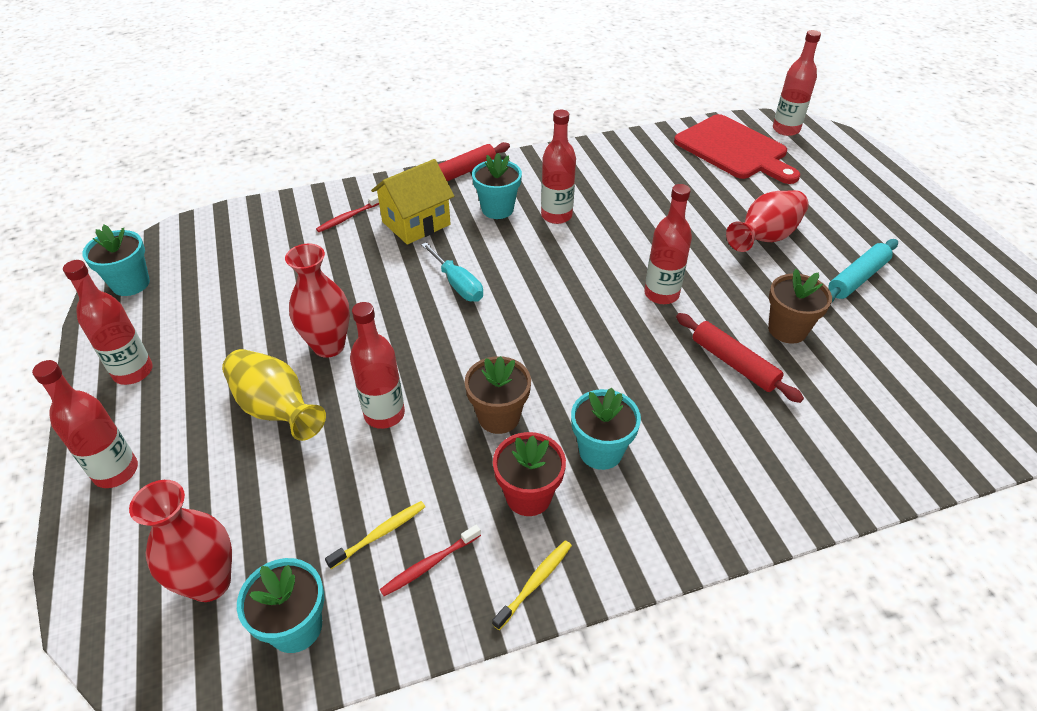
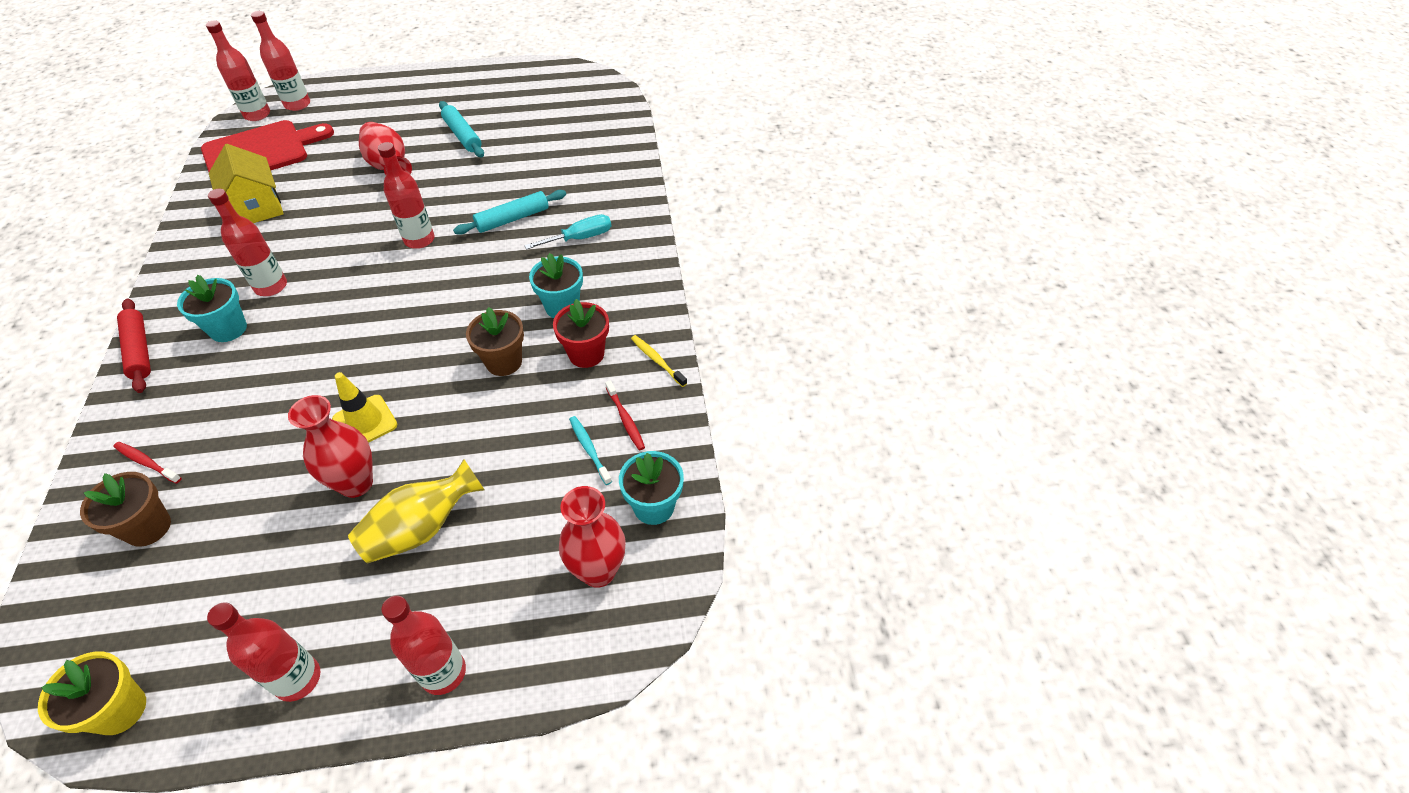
camera: 80 degrees left, 5 degrees up
(131, 284) = (120, 710): turquoise flower pot -> yellow flower pot
(348, 217) = (147, 462): red toothbrush -> red toothbrush turned 150 degrees clockwise
(379, 534) = (589, 449): yellow toothbrush -> turquoise toothbrush
(384, 414) = (467, 441): red bottle -> red bottle (297, 104)
(401, 329) = (365, 422): none -> yellow traffic cone
(416, 223) = (204, 399): yellow house -> yellow house (257, 207)
(458, 284) = (326, 373): turquoise screwdriver -> turquoise screwdriver (580, 238)
(734, 363) = (512, 219): red rolling pin -> turquoise rolling pin
(787, 330) = (494, 184): brown flower pot -> brown flower pot (148, 527)

